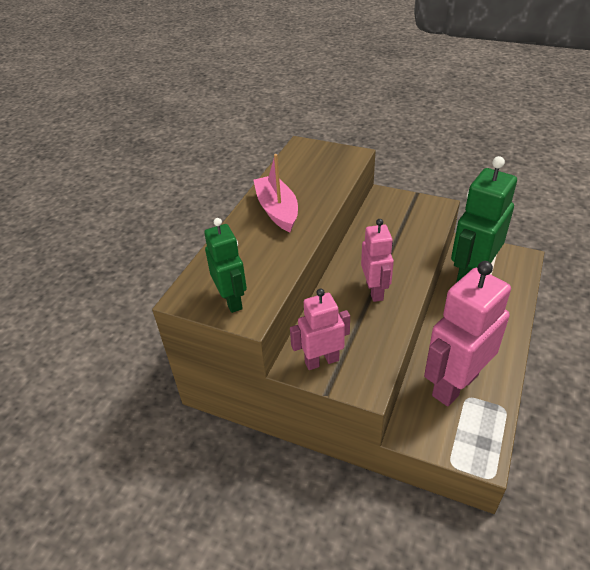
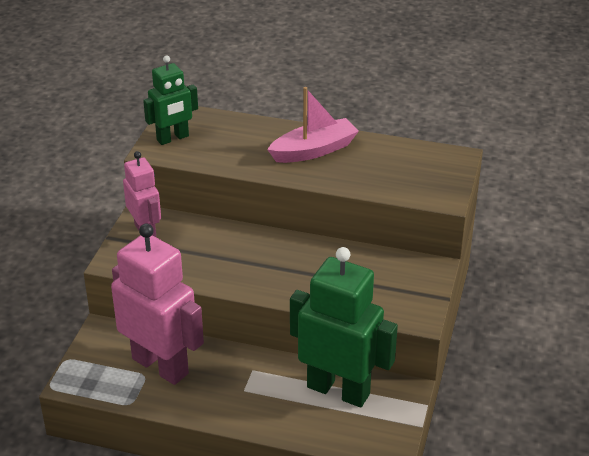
camera: 80 degrees right, 5 degrees down
(375, 291) = (245, 263): pink robot -> none

